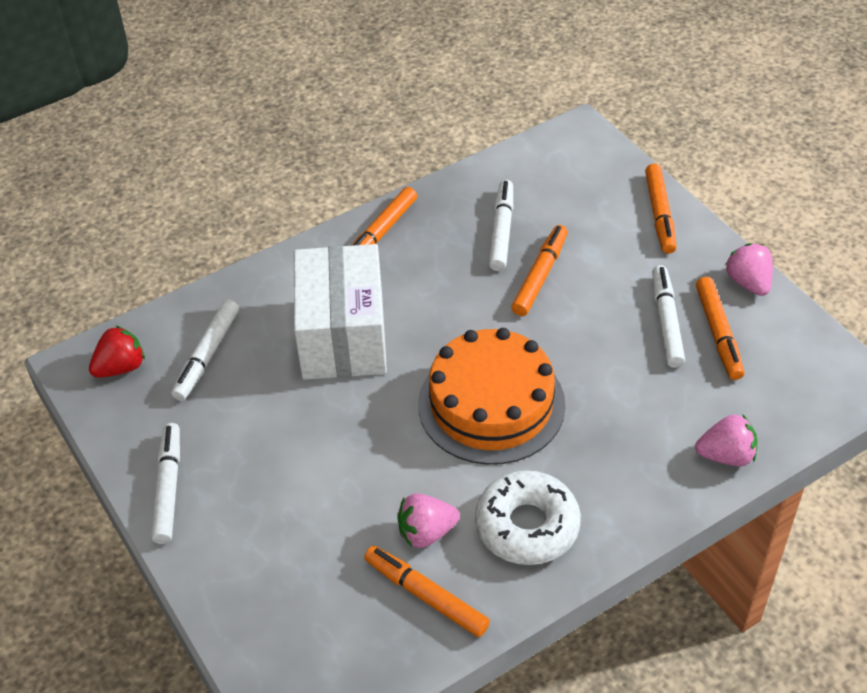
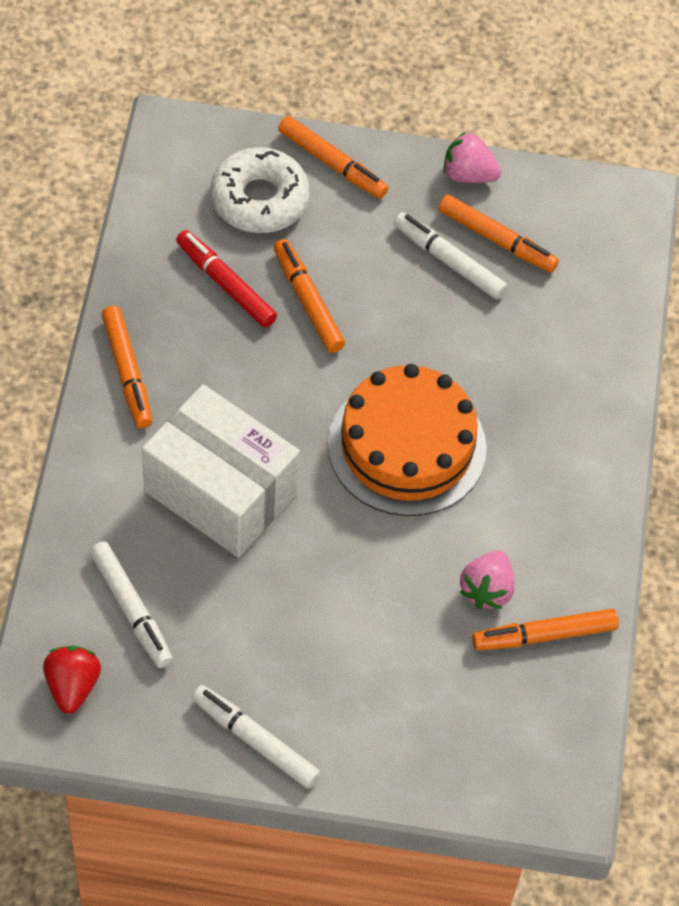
camera: 55 degrees left, 10 degrees up
(501, 231) = (225, 284): white marker -> red marker
(527, 526) = (547, 518): white donut -> white donut (259, 199)
(726, 455) = (612, 339): pink strawberry -> none

